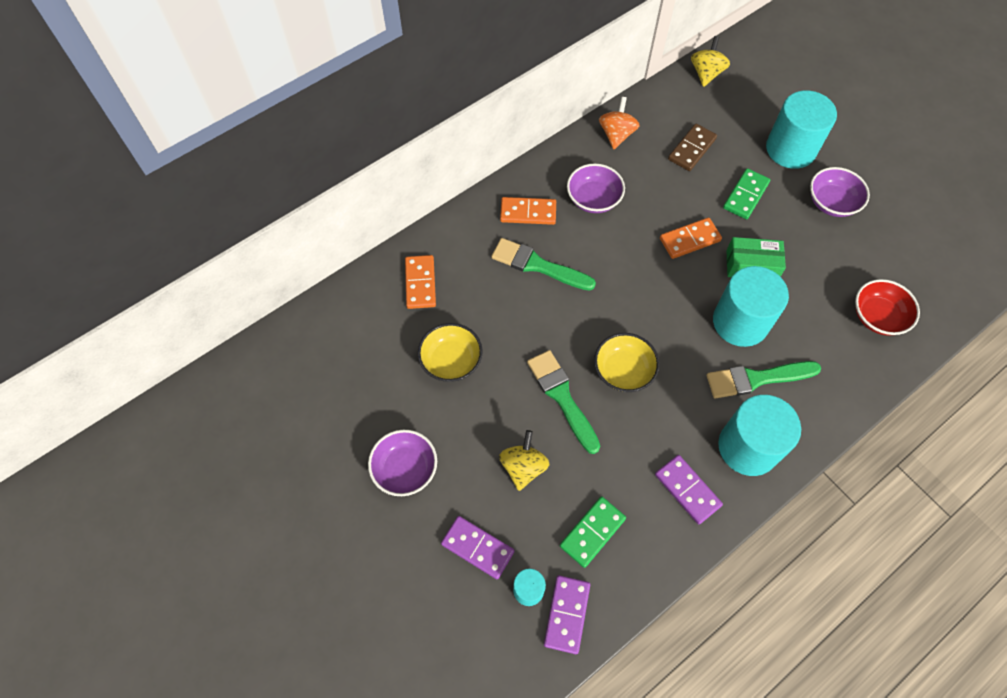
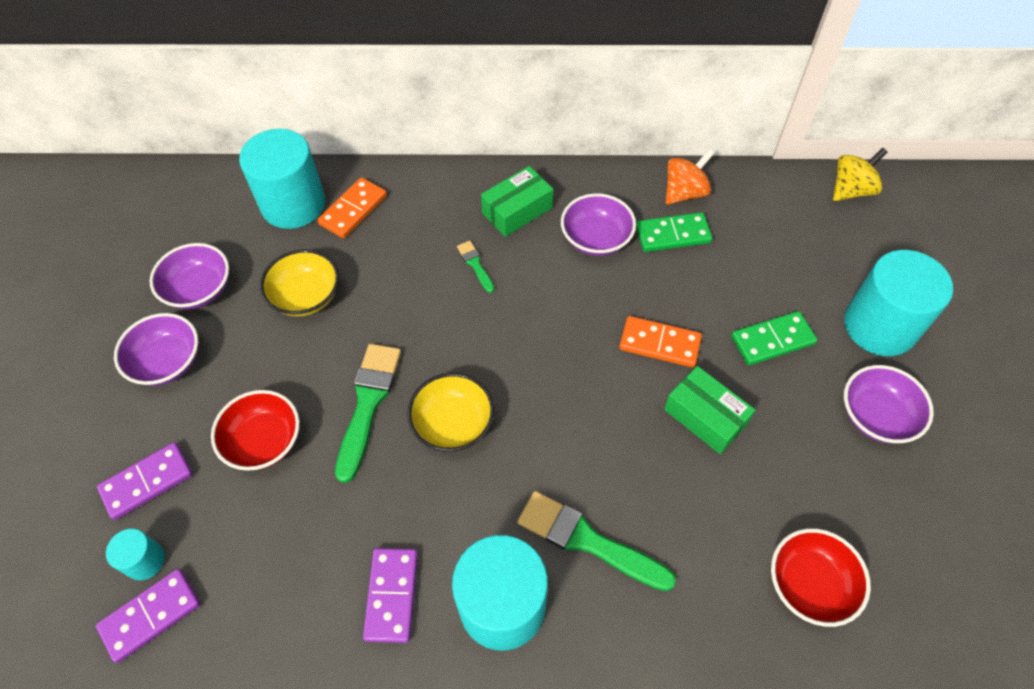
camera: 40 degrees right, 5 degrees down
(372, 409) = (199, 289): none -> purple bowl
(477, 548) = (147, 482): purple domino -> purple domino turned 75 degrees clockwise
(523, 467) = (264, 441): yellow spinning top -> red bowl
(528, 212) = (517, 210): orange domino -> green box
(537, 265) = (475, 264): green brush -> green brush, size x0.49
(592, 532) = (258, 556): green domino -> green domino (672, 234)
(692, 149) = (756, 255): brown domino -> none
(740, 322) = (630, 467): turquoise cylinder -> turquoise cylinder (293, 204)

